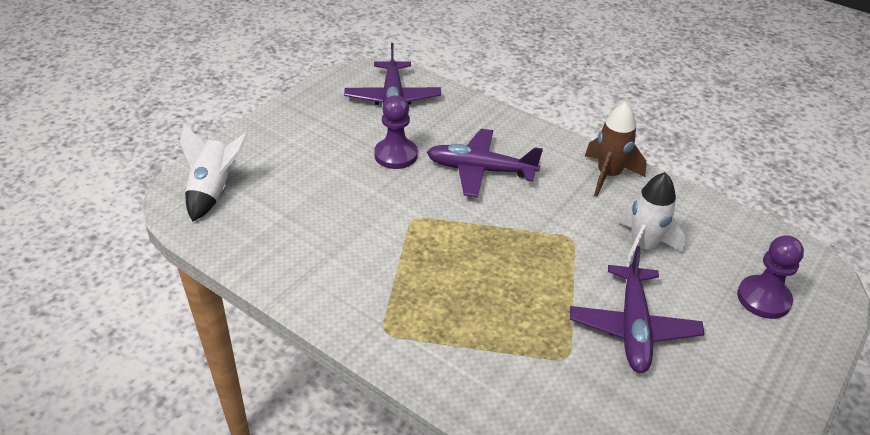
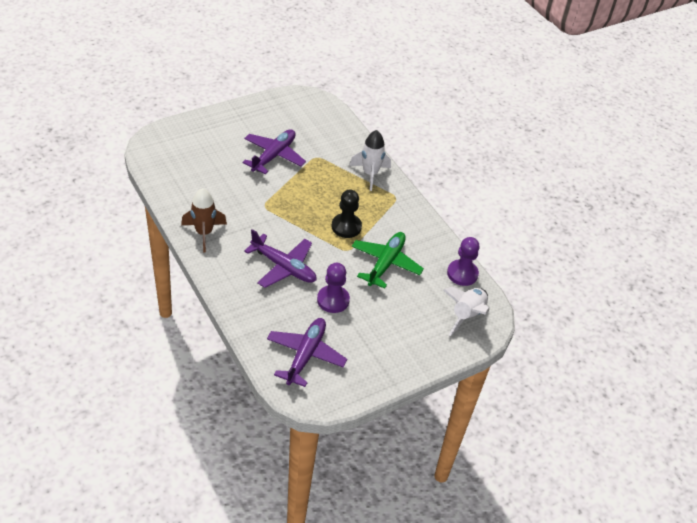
camera: 160 degrees left, 5 degrees up
(351, 218) = (386, 263): none -> green plane
(435, 250) = (346, 227): none -> black pawn
(642, 247) = (229, 186): white rocket -> white rocket (370, 174)
(763, 298) = (196, 143): purple pawn -> purple pawn (462, 274)

